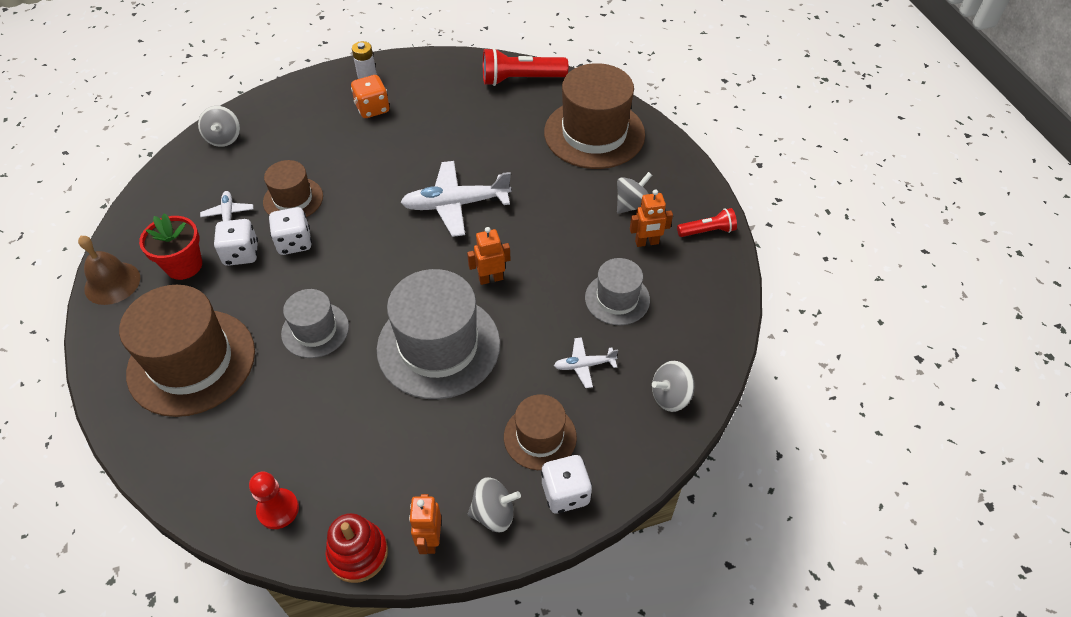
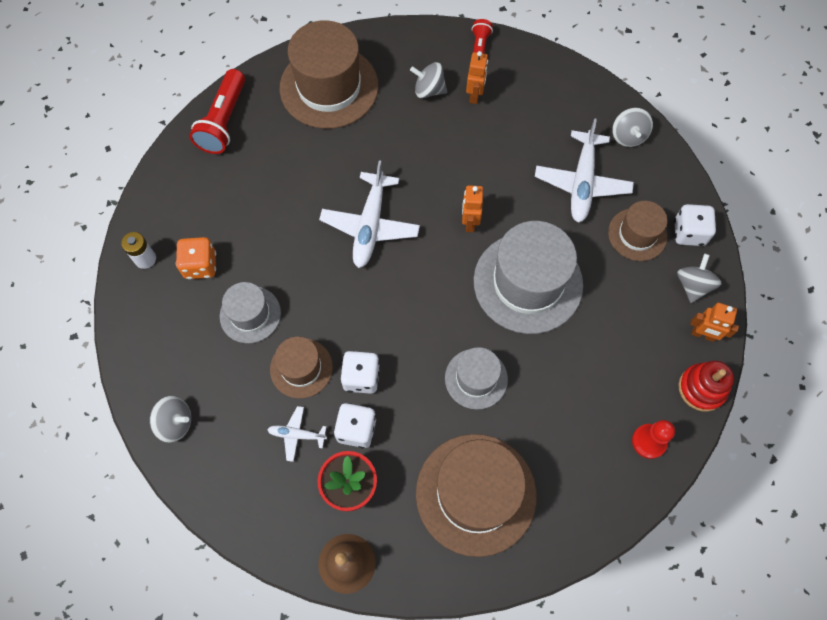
camera: 70 degrees left, 15 degrees up
(584, 365) = (582, 183): white plane -> white plane, size x1.98
(617, 299) = (525, 137): grey hat -> grey hat (250, 314)
(632, 205) = (429, 90): grey spinning top -> grey spinning top turned 60 degrees counterclockwise

